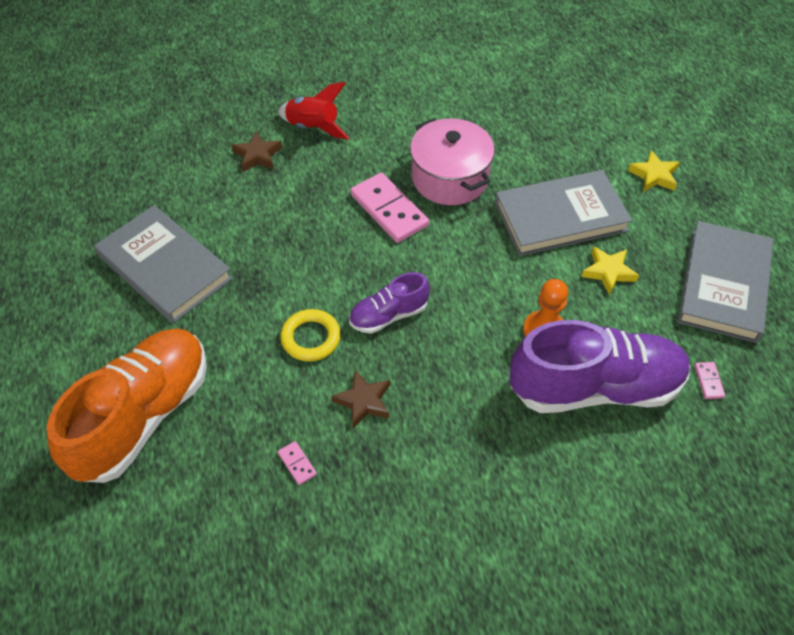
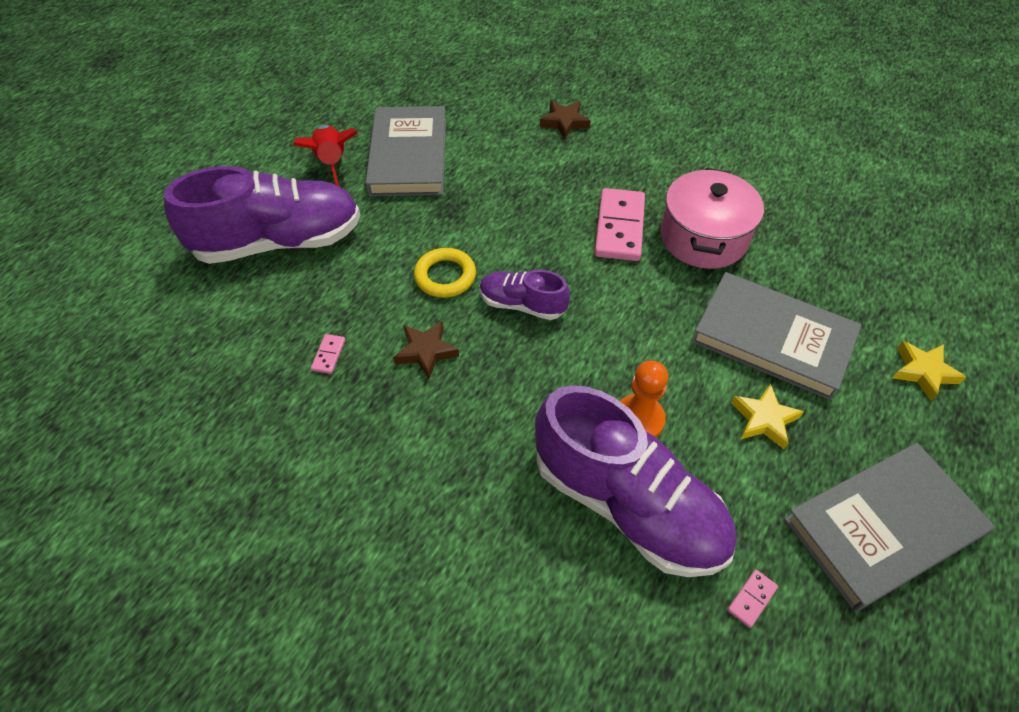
camera: 45 degrees right, 0 degrees up
(143, 416) = (279, 242): orange shoe -> purple shoe
(313, 128) = (632, 128): red rocket -> red rocket (332, 163)

